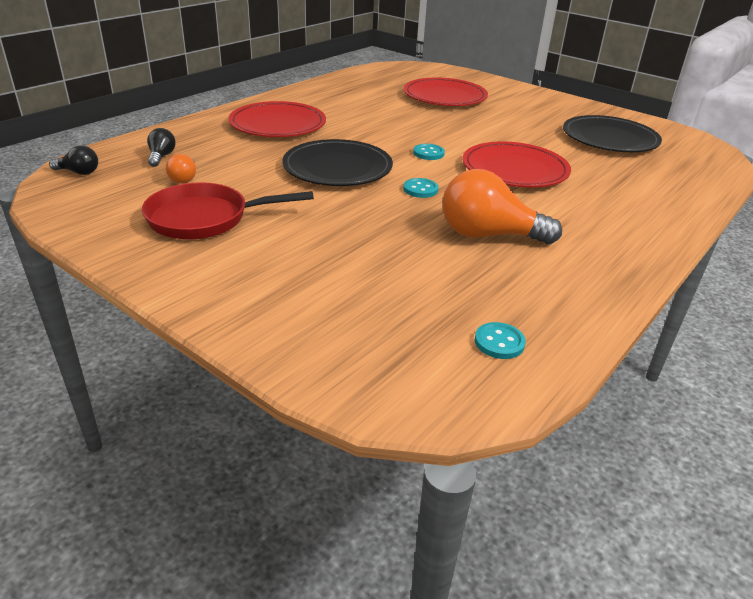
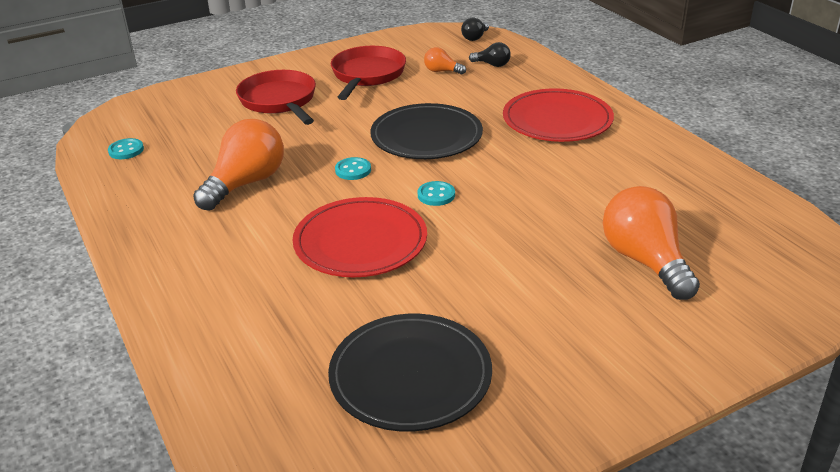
camera: 115 degrees right, 0 degrees up
(300, 261) = (279, 101): none -> red pan
(444, 97) = (645, 261): red plate -> orange light bulb

